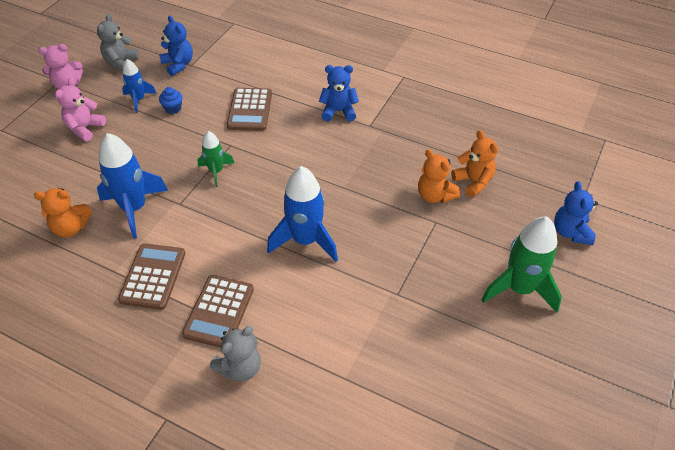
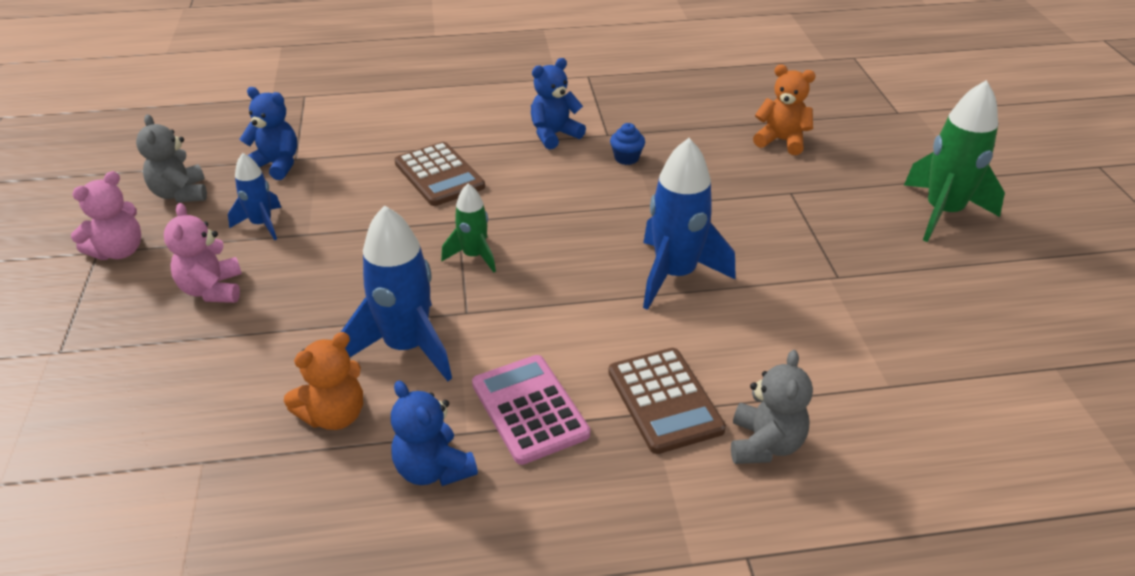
camera: 35 degrees left, 10 degrees down
(153, 276) = (529, 409): brown calculator -> pink calculator
(173, 108) = (327, 214): blue cupcake -> blue cupcake (626, 158)
(434, 195) = (759, 169): orange teddy bear -> none
(570, 232) = (923, 144): blue teddy bear -> blue teddy bear (433, 469)

